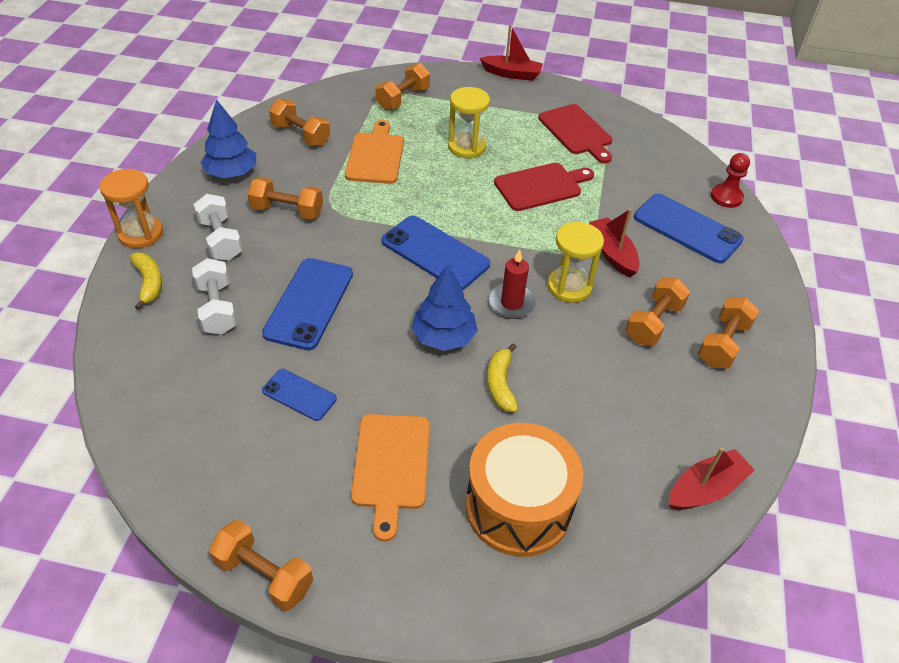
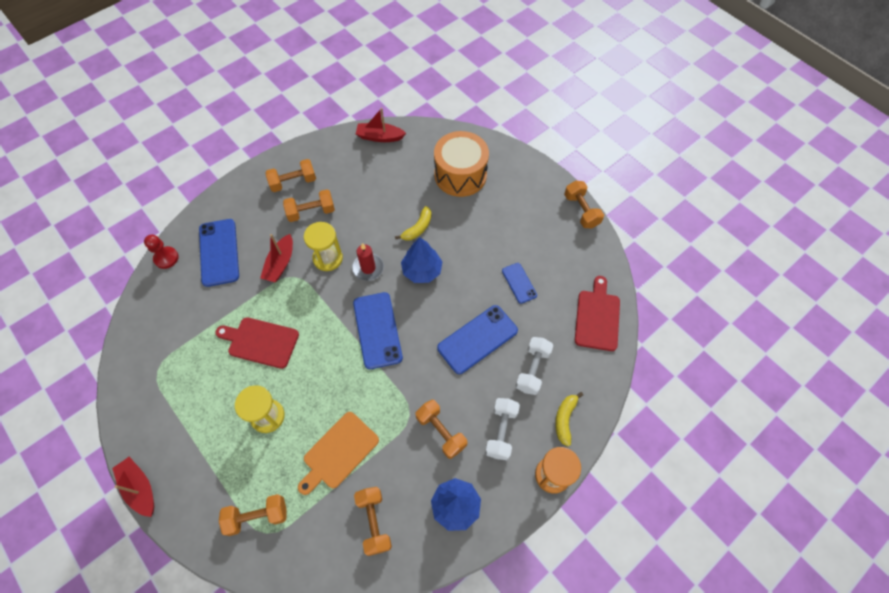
camera: 140 degrees left, 15 degrees up
(391, 466) = (500, 222): orange cutting board -> none
(576, 132) = (177, 378): red cutting board -> red cutting board (597, 317)

